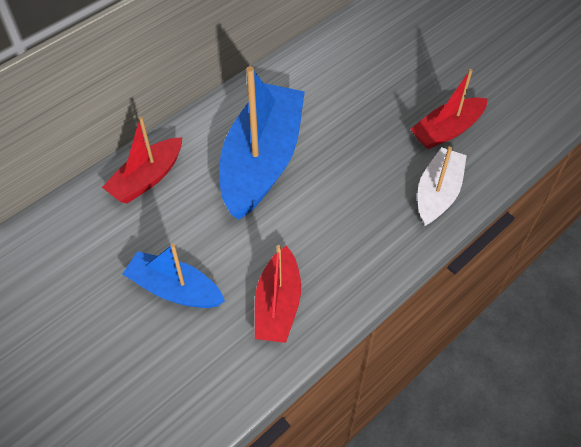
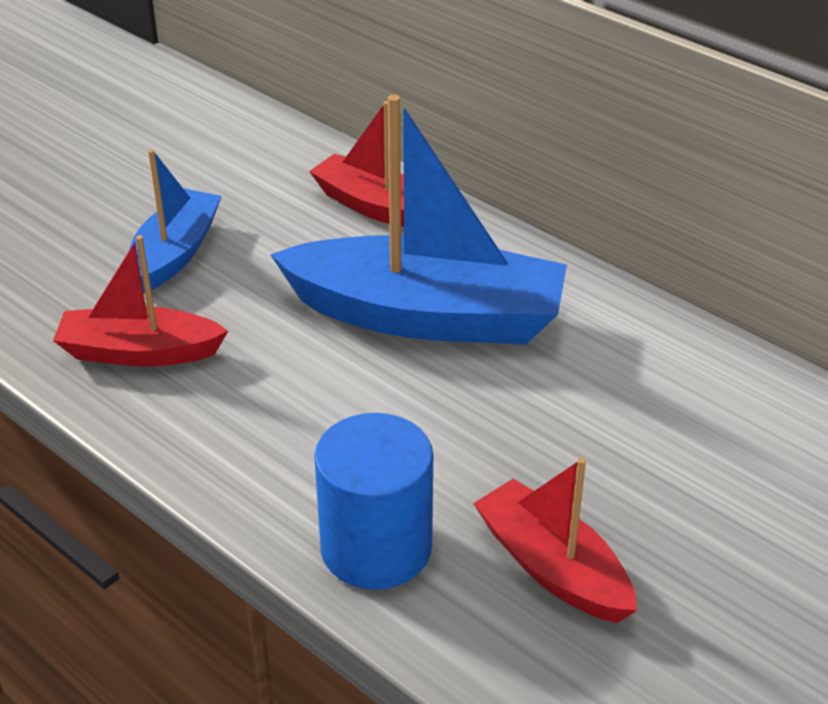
camera: 85 degrees right, 15 degrees down
(437, 193) = (376, 547): white boat -> blue cylinder

